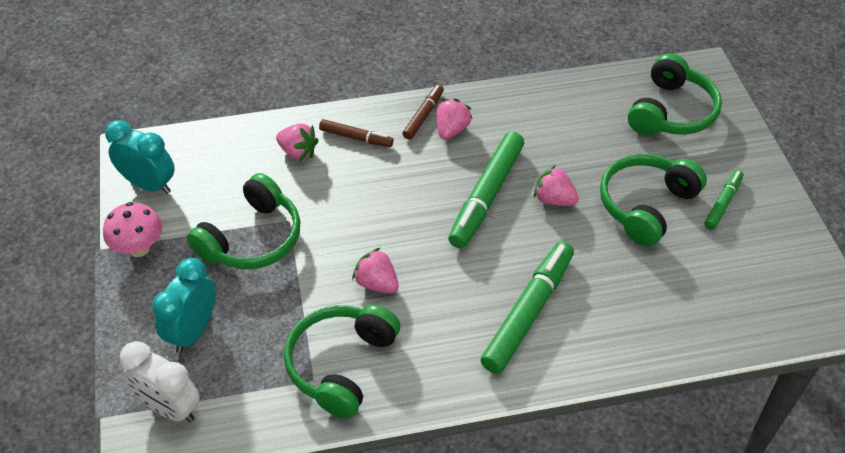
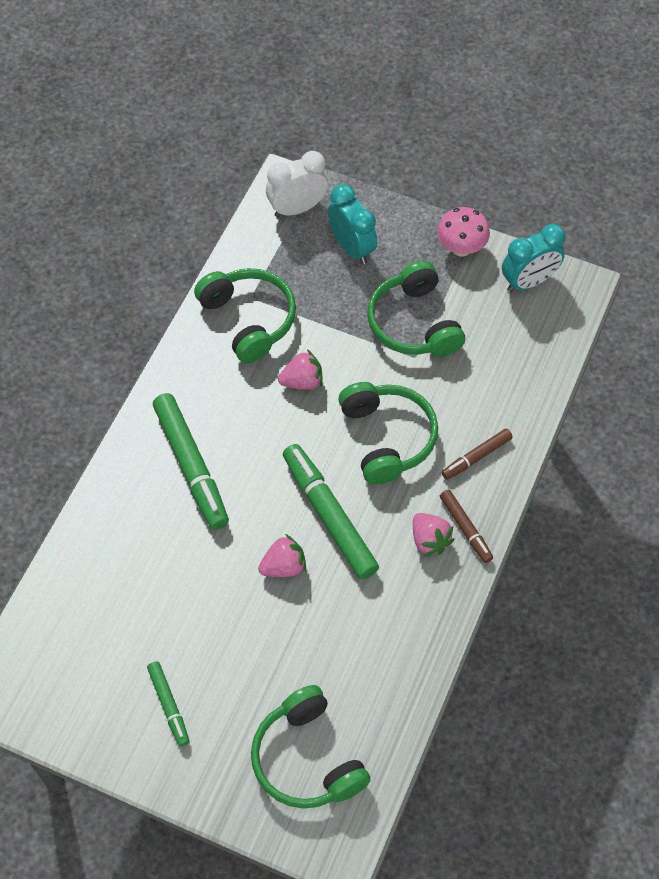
camera: 125 degrees right, 10 degrees up
(298, 152) = (490, 403): pink strawberry -> none
(646, 206) = (218, 637): green headphones -> green headphones (386, 438)

